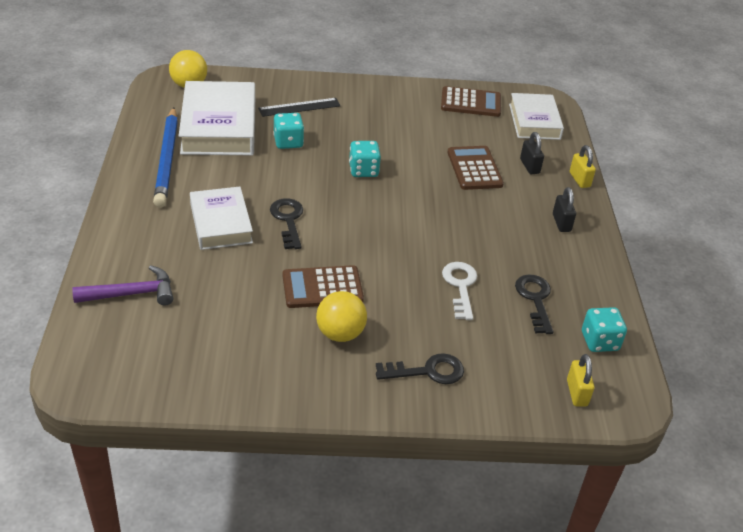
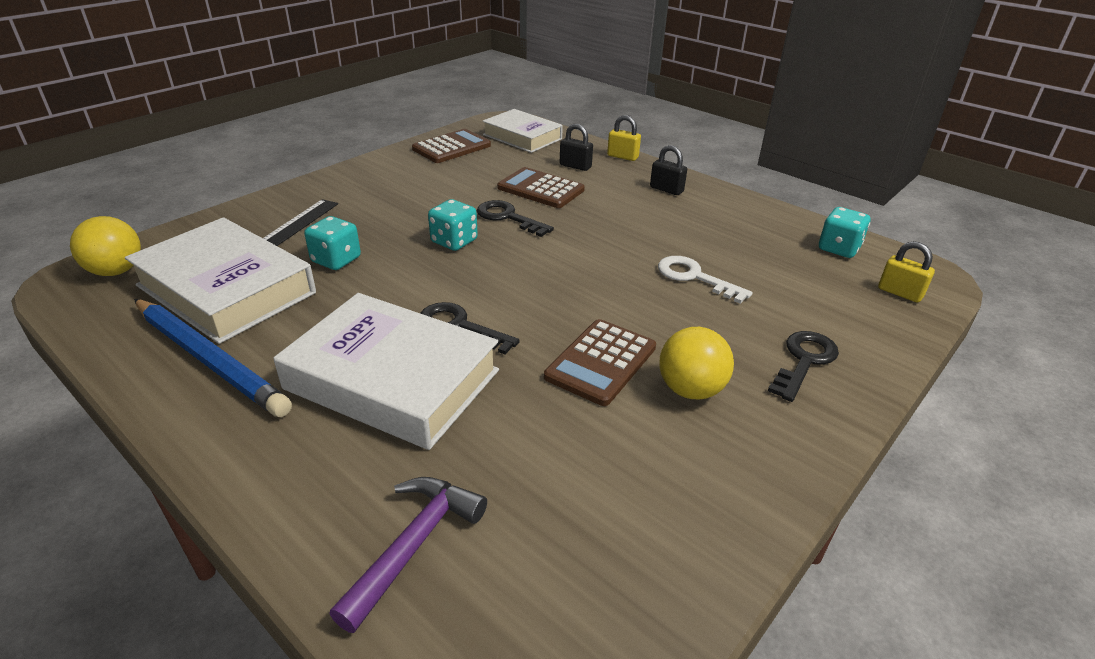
camera: 45 degrees left, 5 degrees down
(221, 223) = (392, 379): white book -> white book, size x1.54
(535, 299) = (753, 250): black key -> black key (508, 217)

